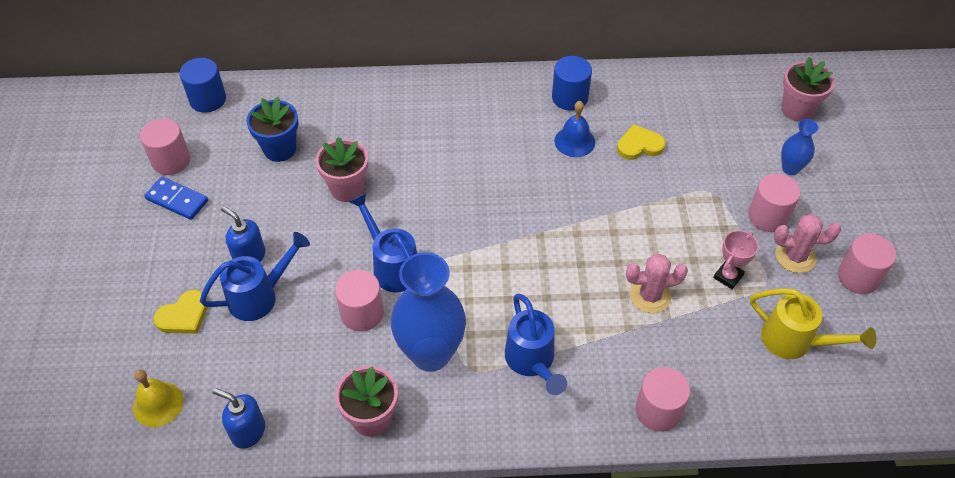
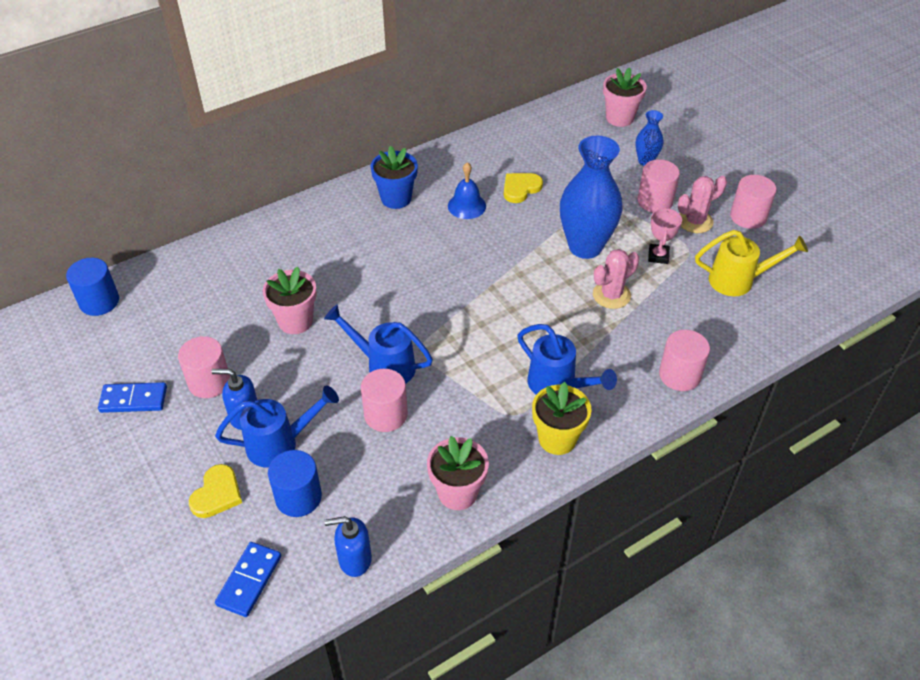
camera: 30 degrees left, 5 degrees down
(158, 404) = (249, 580): yellow bell -> blue domino
(171, 160) = (101, 369): pink cylinder -> pink cylinder (209, 382)
(259, 296) = (280, 444): blue watering can -> blue watering can turned 45 degrees clockwise
(280, 149) = (205, 315): blue flower pot -> blue flower pot (396, 198)
(431, 354) = (470, 418): blue vase -> blue vase (585, 247)
(494, 414) = (557, 439): none -> yellow flower pot
(570, 97) = (438, 174): blue cylinder -> blue cylinder (298, 497)

